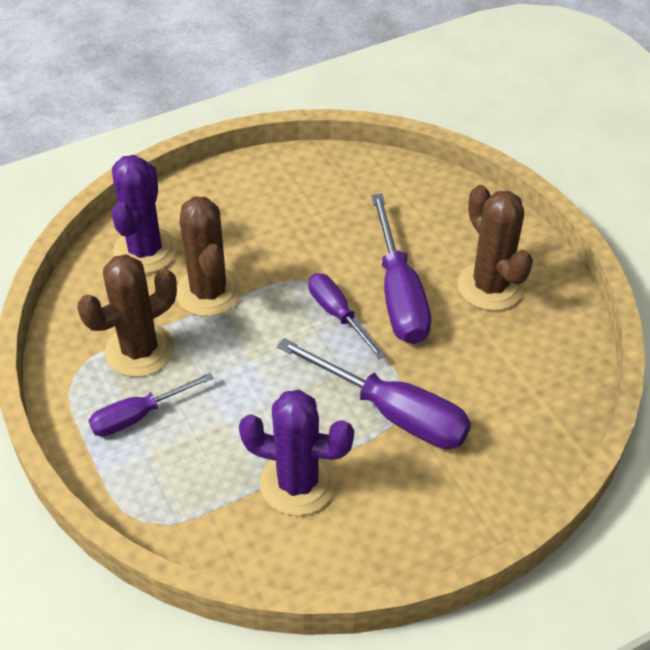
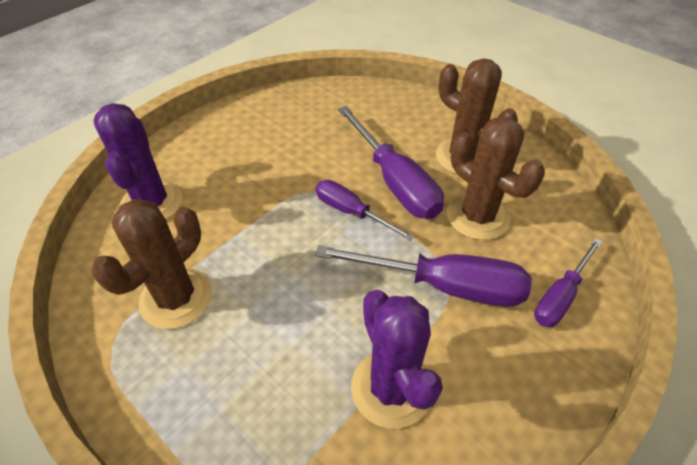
camera: 20 degrees left, 0 degrees up
(139, 416) = (197, 368): purple screwdriver -> purple screwdriver (560, 296)
(209, 292) = (226, 224): brown cactus -> brown cactus (477, 216)
(297, 483) = (391, 388): purple cactus -> purple cactus turned 75 degrees clockwise

